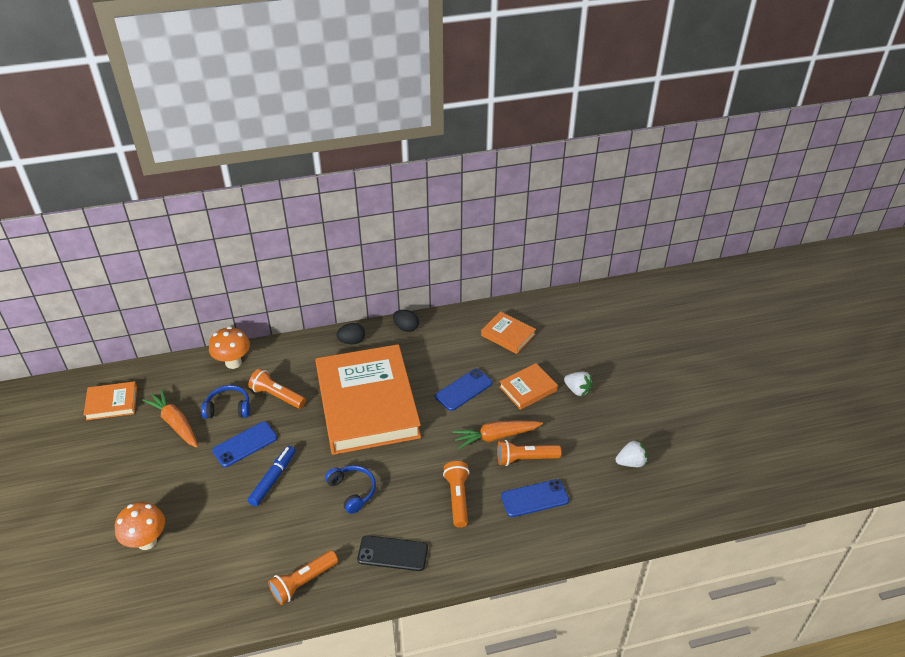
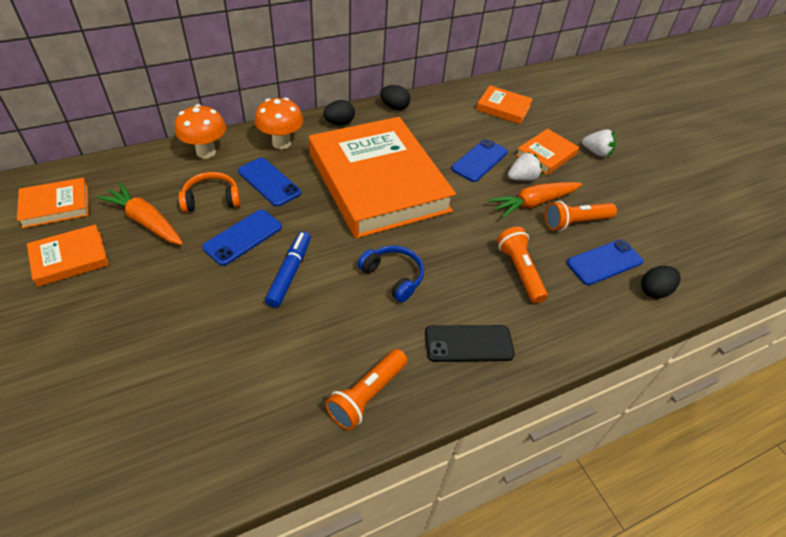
camera: 15 degrees left, 5 degrees up
(116, 449) = (70, 258): none -> orange book
(147, 541) = (134, 370): orange mushroom -> orange mushroom (281, 143)
(228, 408) = (212, 199): blue headphones -> orange headphones
(277, 396) = (269, 182): orange flashlight -> blue phone
(566, 529) = (654, 291): none -> black egg
(631, 462) = (684, 216): white strawberry -> white strawberry (522, 178)

